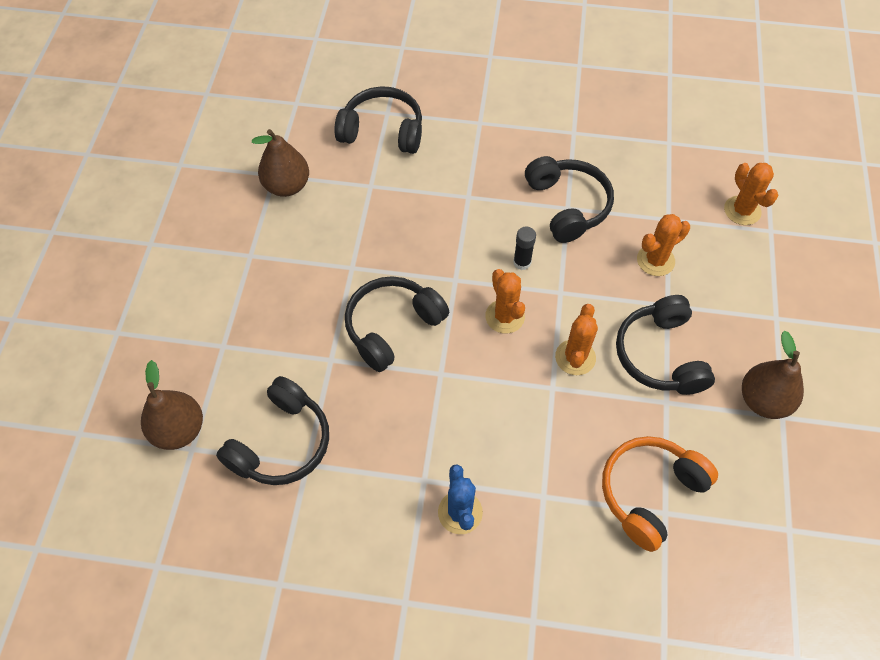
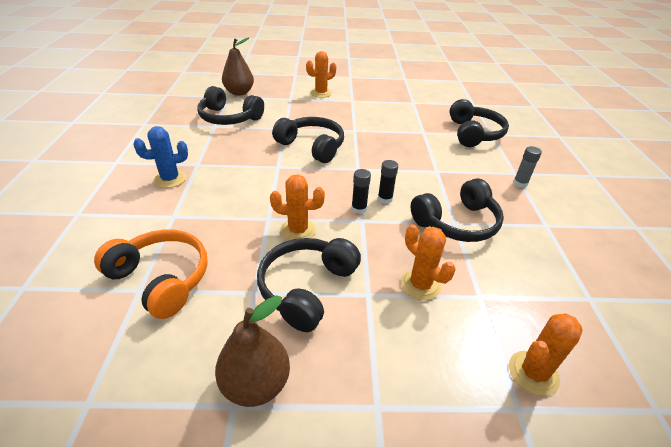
camera: 80 degrees right, 20 degrees down
(287, 186) = (407, 106): brown pear -> none
(501, 126) = (520, 183): none -> grey glue stick
(505, 316) = (330, 192): orange cactus -> orange cactus (321, 93)
(539, 292) = (359, 209): none -> black glue stick
(660, 355) = (307, 288): black headphones -> black headphones turned 45 degrees counterclockwise

